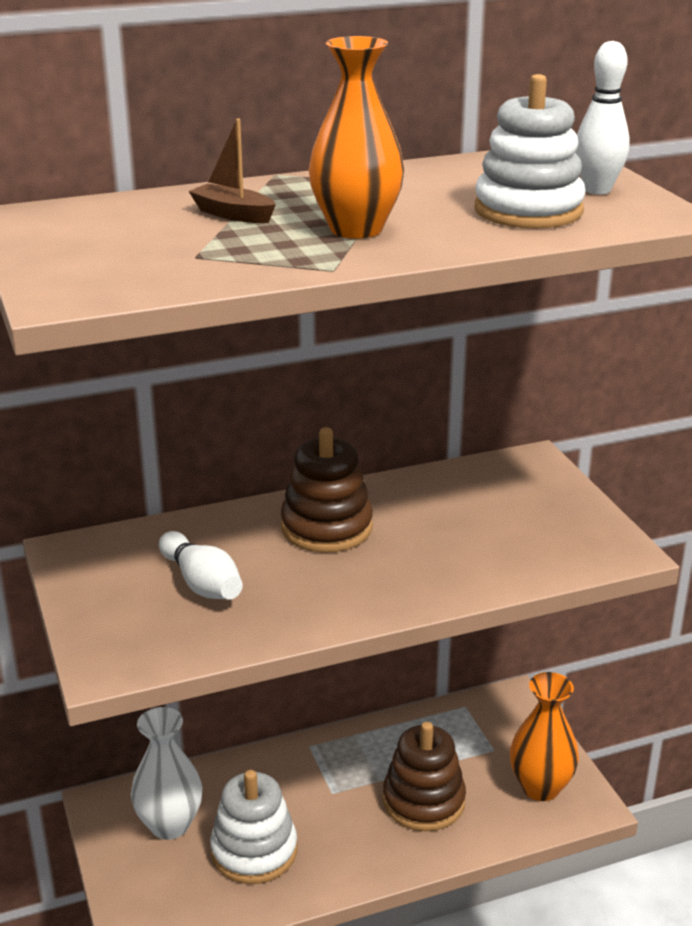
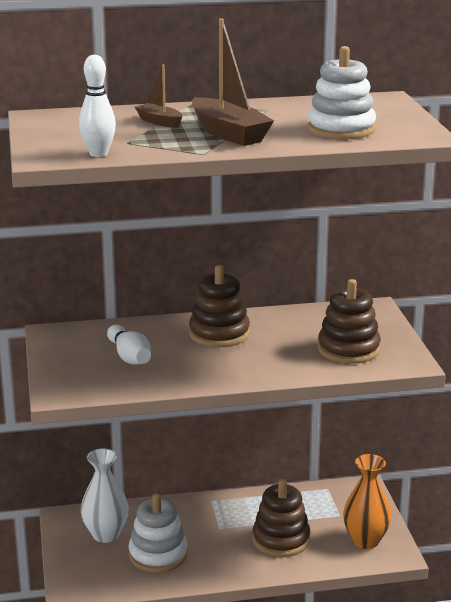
camera: 10 degrees right, 5 degrees down
(356, 229) = (229, 133): orange vase -> brown boat
(525, 536) = (348, 349): none -> brown stacking toy
(597, 190) = (393, 120): white bowling pin -> white bowling pin (98, 154)

